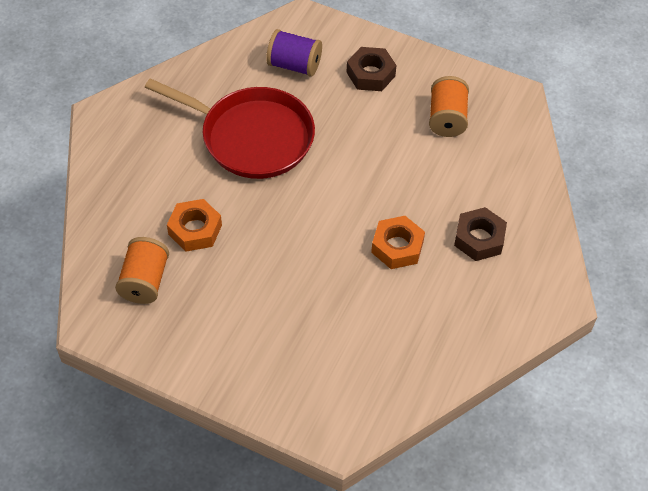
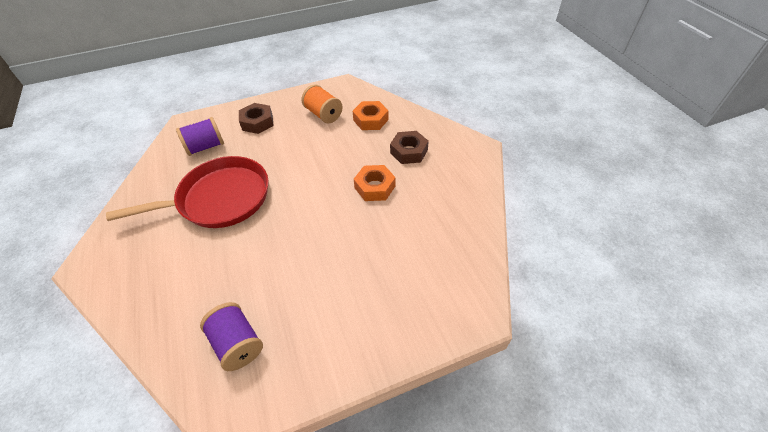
camera: 45 degrees left, 5 degrees down
(145, 281) = (237, 343): orange spool -> purple spool
(195, 230) = (239, 279): orange nut -> orange nut (370, 120)

